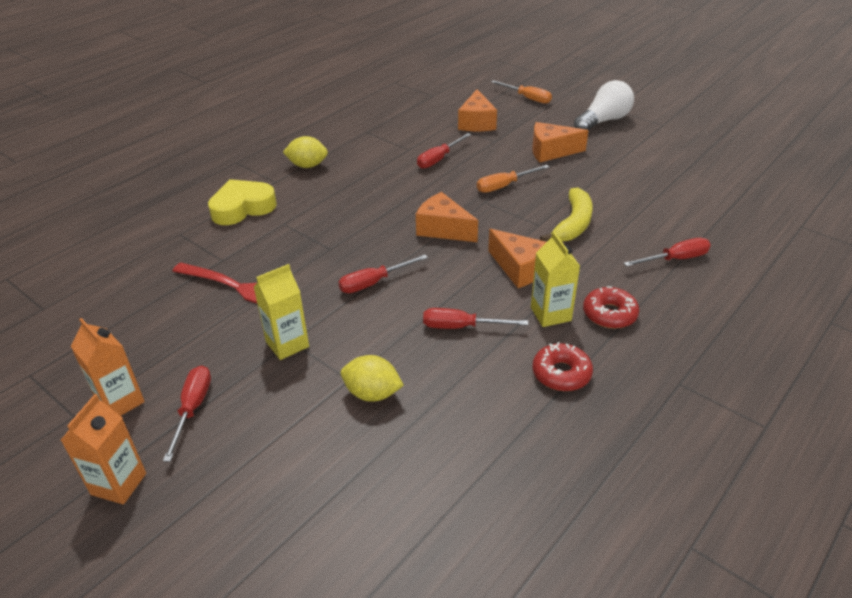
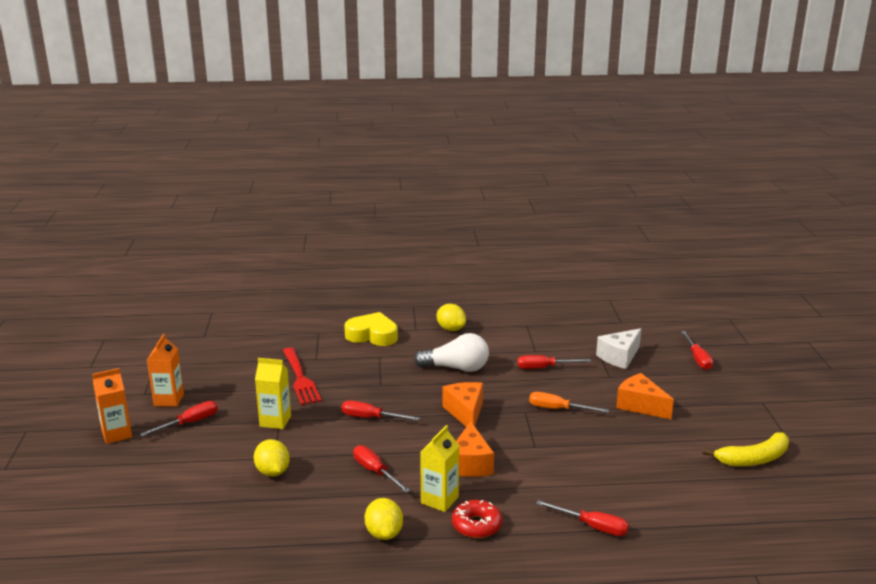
camera: 45 degrees right, 15 degrees down
(476, 123) = (619, 357): orange cheese -> white cheese
(527, 98) = (697, 359): orange screwdriver -> red screwdriver
(561, 373) = (384, 533): red donut -> yellow lemon
(573, 224) = (559, 460): yellow banana -> yellow banana (753, 459)
(603, 121) = (733, 406): white light bulb -> white light bulb (456, 368)

